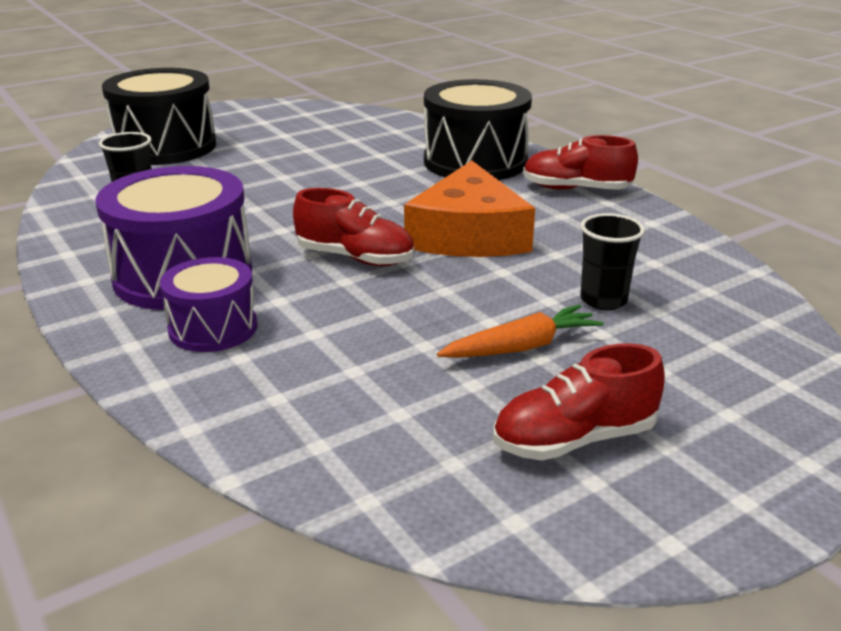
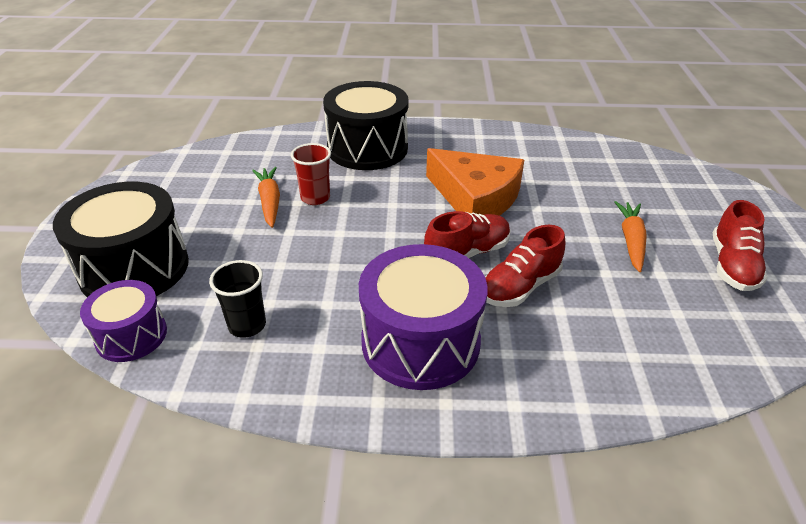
camera: 55 degrees left, 10 degrees up
(213, 328) = (519, 354): purple drum -> purple drum (131, 335)
(317, 156) = (269, 202): none -> orange carrot
(350, 169) = (315, 198): none -> red cup
(576, 189) = (451, 137): red shoe -> red shoe (520, 287)
(603, 300) = (597, 193): black cup -> none

